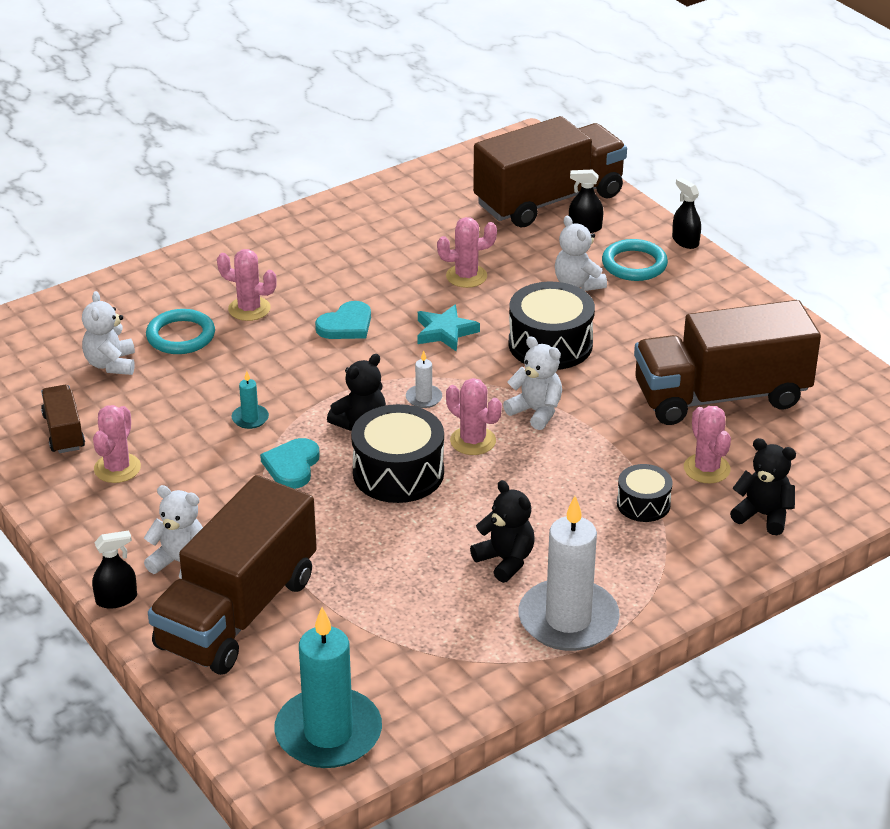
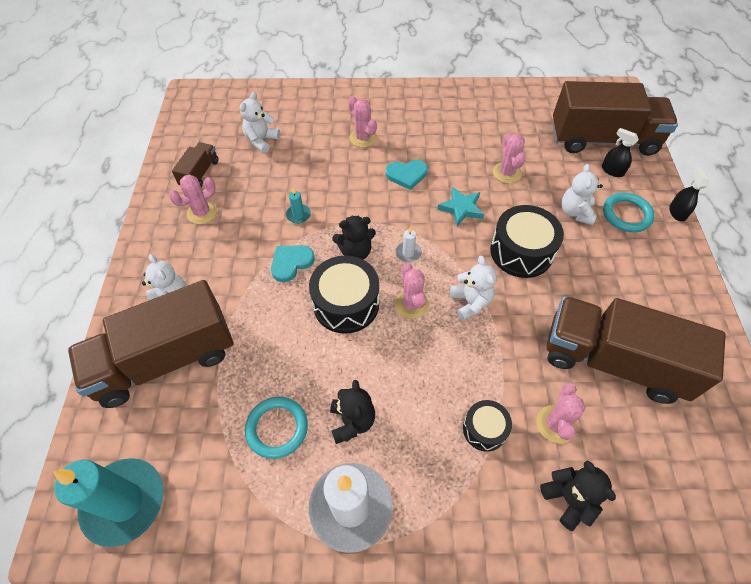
camera: 35 degrees right, 20 degrees up
(116, 599) = (117, 307): black spray bottle -> none
(181, 336) = (312, 139): turquoise ring -> turquoise ring (277, 428)
(466, 276) = (507, 173): pink cactus -> pink cactus turned 60 degrees clockwise

